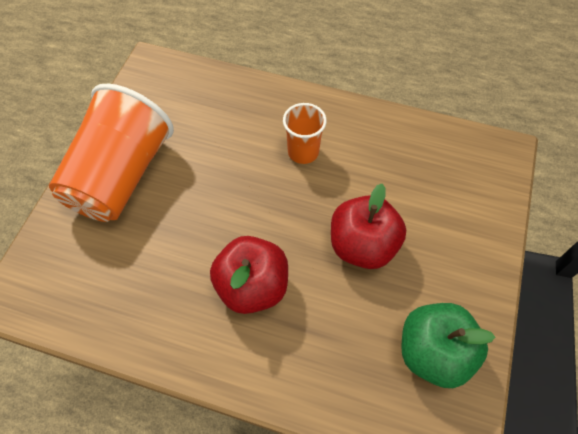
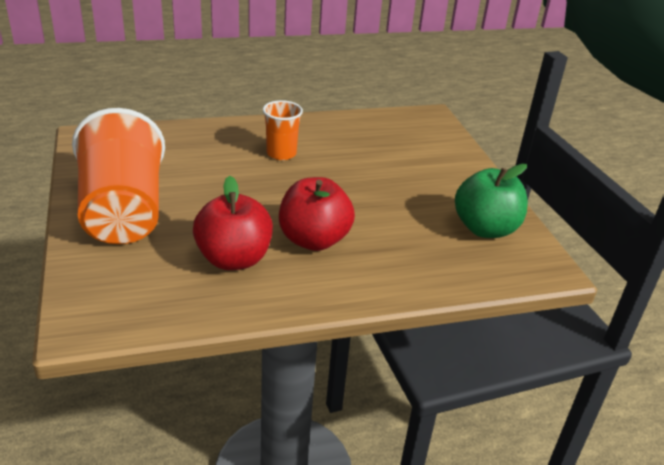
camera: 35 degrees left, 25 degrees down
(362, 246) = (379, 190): red apple -> red apple (234, 259)

